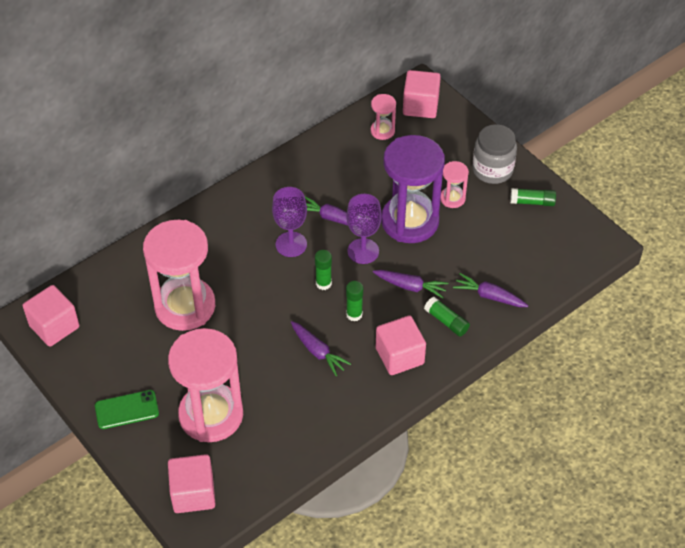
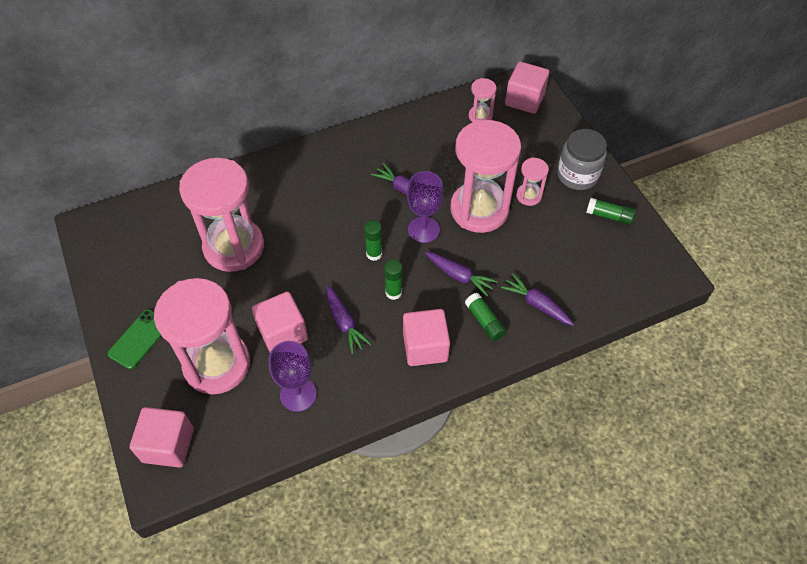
camera: 15 degrees right, 5 degrees up
(54, 326) = (107, 239): pink cube -> pink cube (283, 333)
(127, 409) = (139, 339): green phone -> green phone turned 60 degrees counterclockwise
(291, 244) = (356, 208): purple goblet -> purple goblet (298, 394)
(410, 221) = (479, 209): purple hourglass -> pink hourglass

